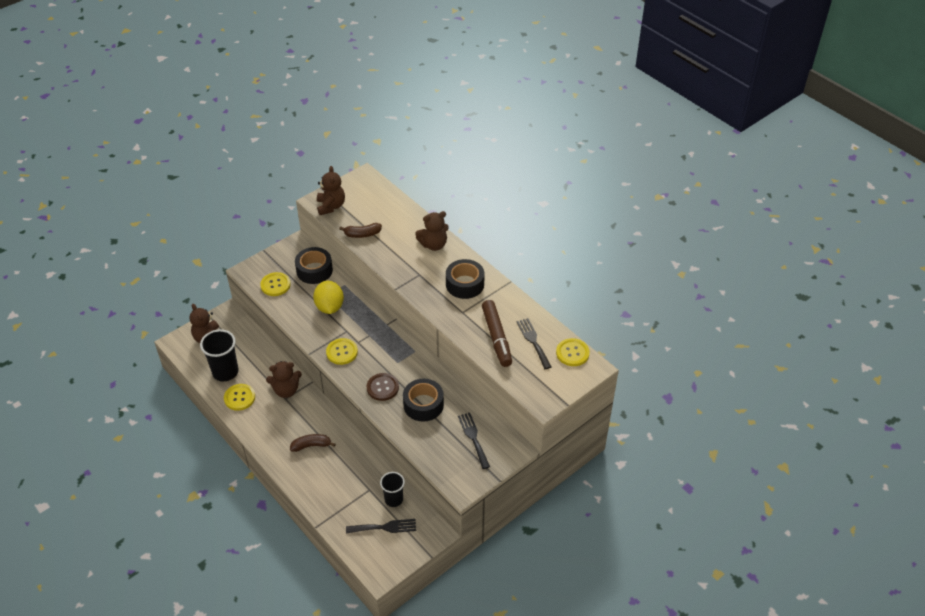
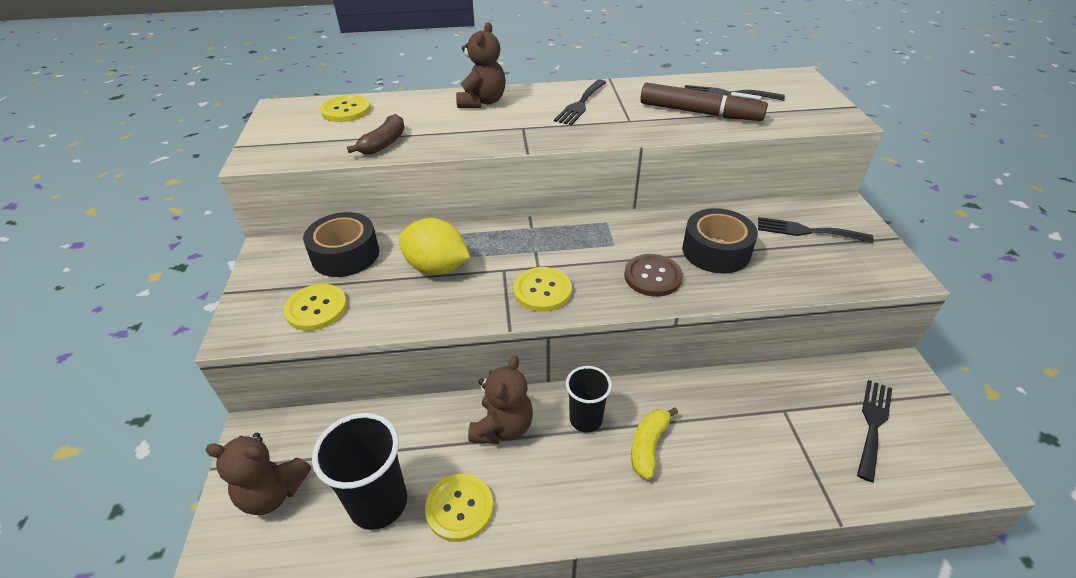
camera: 55 degrees left, 5 degrees down
(311, 445) = (648, 446): brown banana -> yellow banana
(331, 206) = (287, 150): brown teddy bear -> none
(393, 499) = (818, 389): black cup -> black cup (586, 419)
(465, 284) = (580, 104): black tape -> black fork
(572, 353) = (766, 79): yellow button -> yellow button (346, 110)

